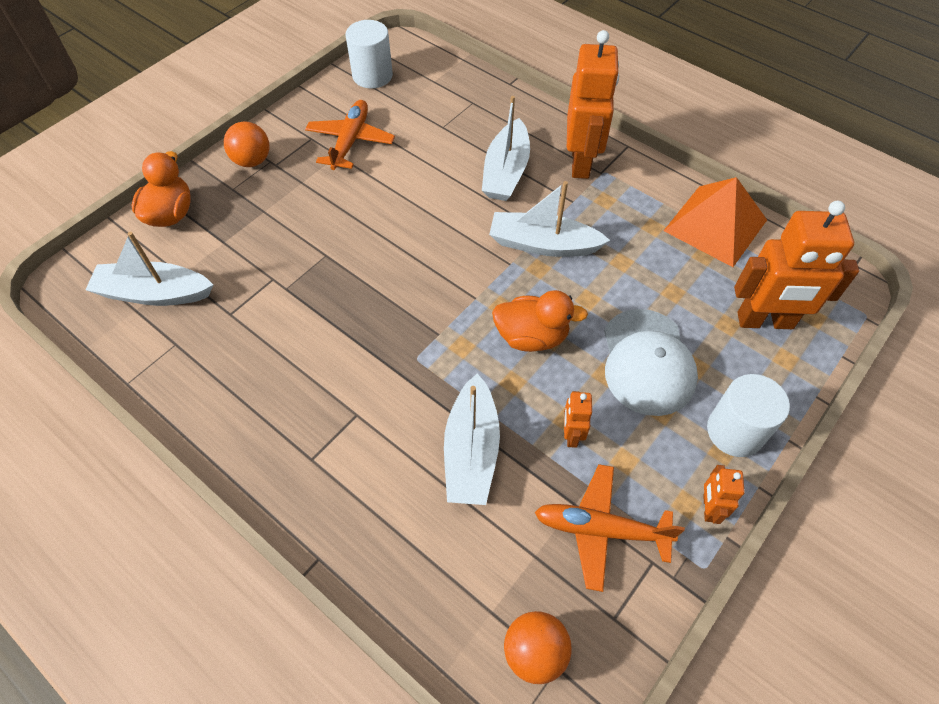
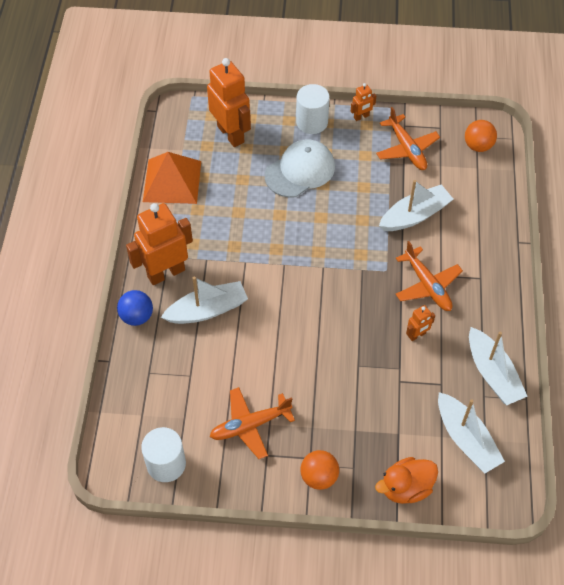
camera: 125 degrees left, 0 degrees up
(356, 388) = (427, 285): none -> orange plane
(532, 337) = (327, 227): orange duck -> none
(543, 120) = (137, 316): none -> blue ball
(543, 244) = (255, 256): white boat -> white boat (492, 373)
(571, 435) = (370, 181): orange robot -> orange robot (417, 335)

